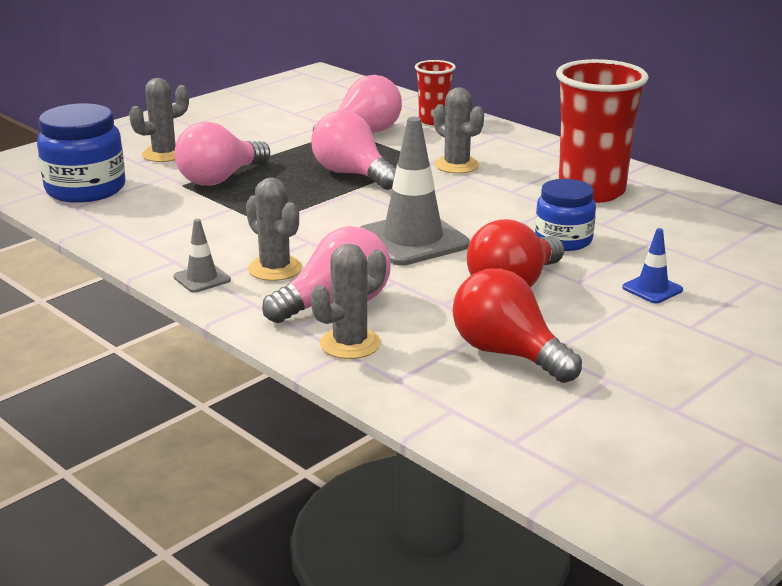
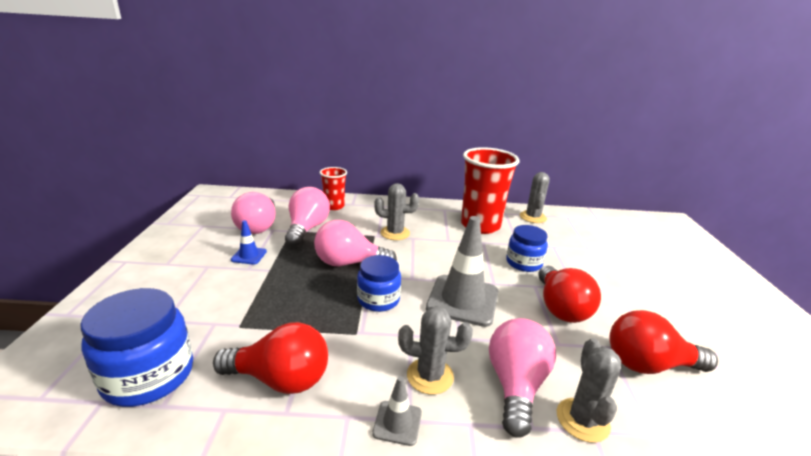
camera: 45 degrees left, 0 degrees up
(163, 224) = (280, 379): none -> red light bulb
(164, 154) = (181, 302): grey cactus -> grey cactus (533, 217)
(220, 179) = (263, 306): pink light bulb -> pink light bulb (258, 226)
(327, 209) = (378, 299): none -> blue jar
(652, 289) = (606, 276): blue traffic cone -> blue traffic cone (249, 256)

